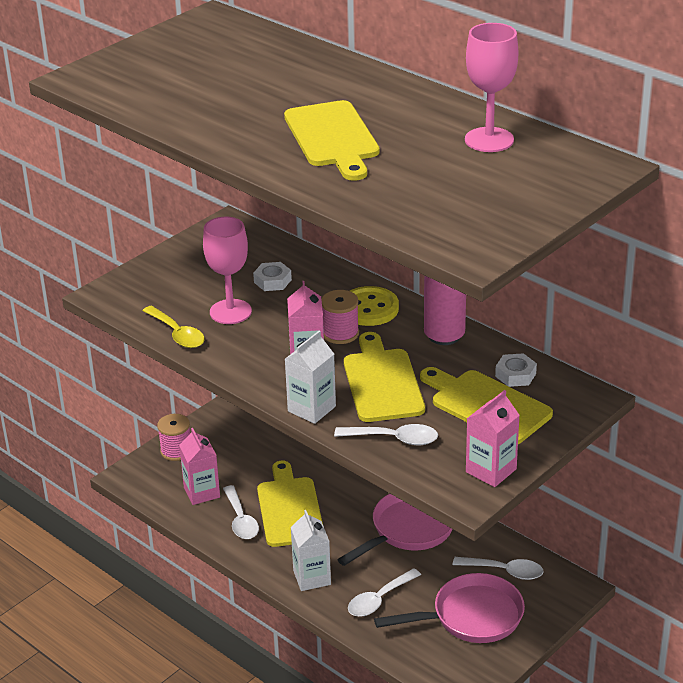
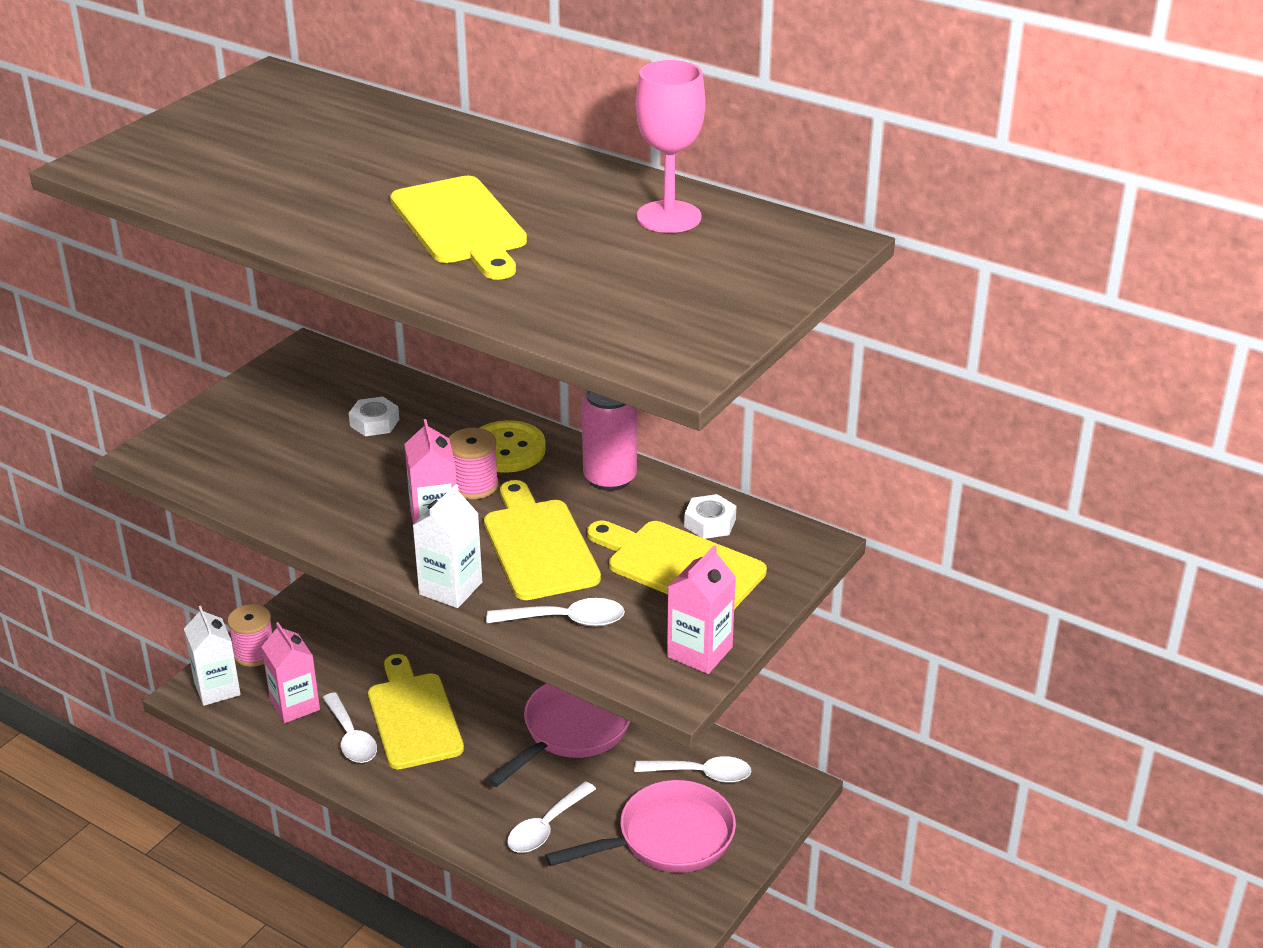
camera: 10 degrees left, 0 degrees up
(177, 334) = (256, 501): yellow spoon -> none
(230, 312) = (324, 467): pink goblet -> none
(312, 577) = (454, 806): white carton -> white carton (217, 689)

